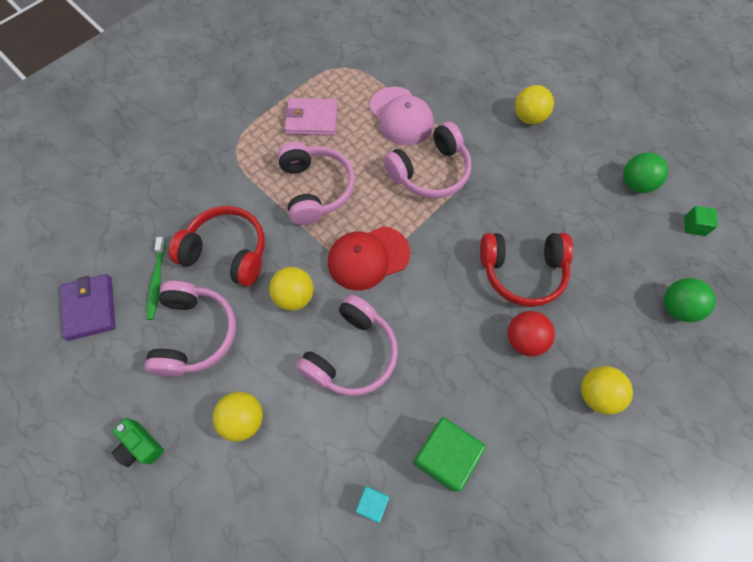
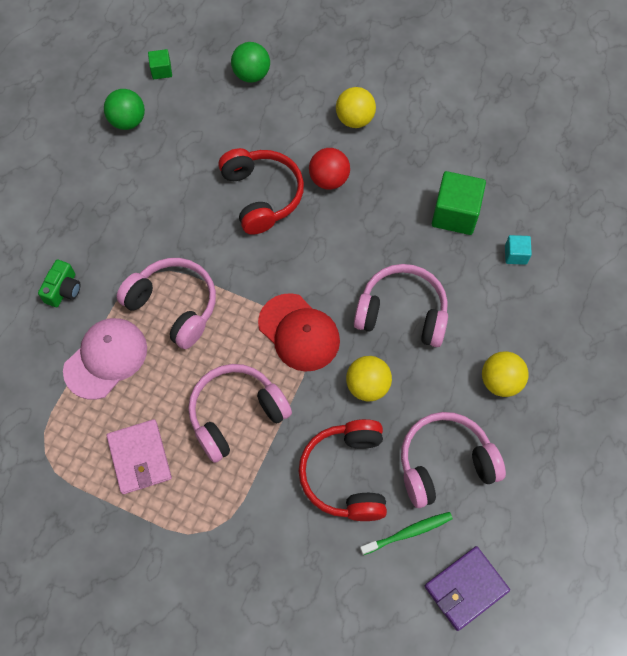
camera: 110 degrees left, 0 degrees up
(140, 446) = (564, 460): green camera -> green camera (63, 290)
(529, 117) = (69, 229): yellow ball -> none

